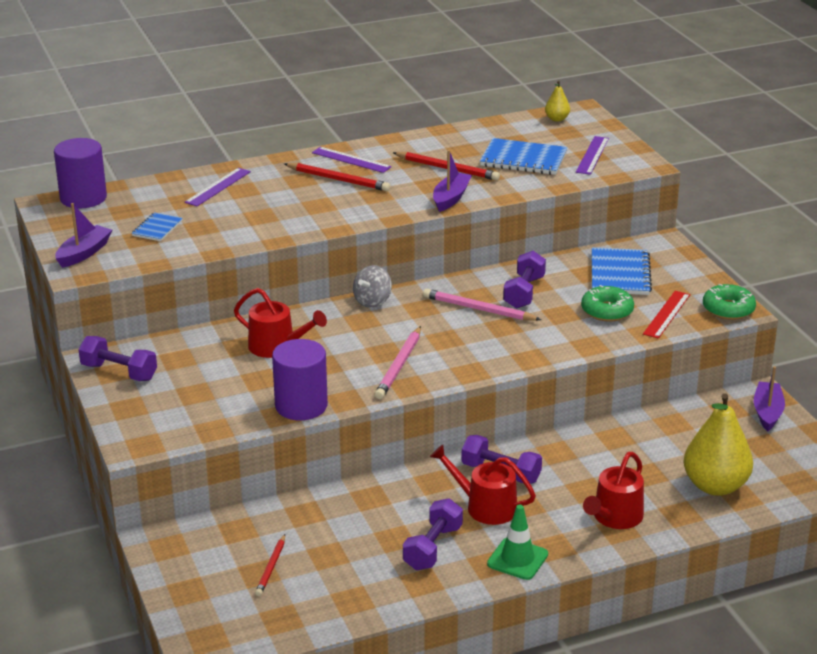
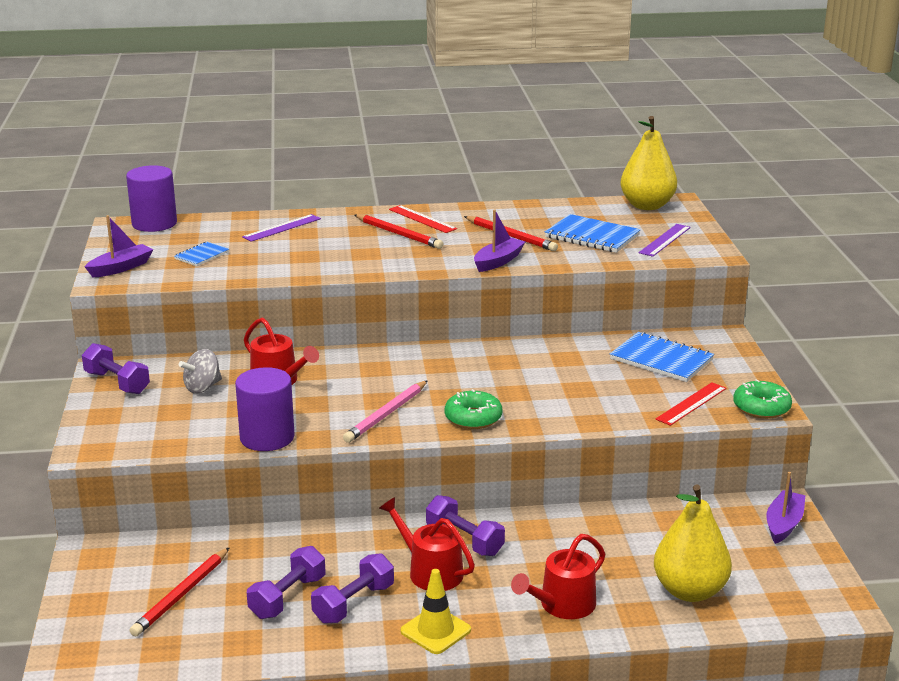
camera: 15 degrees right, 5 degrees down
(271, 567) = (181, 595): red pencil -> red pencil, size x1.56
(351, 160) = (422, 219): purple ruler -> red ruler
(372, 301) = (395, 353): grey spinning top -> grey spinning top (202, 387)
(479, 309) = (497, 373): pink pencil -> none
(517, 559) = (435, 630): green traffic cone -> yellow traffic cone
(524, 292) = (552, 364): purple dumbbell -> purple dumbbell (288, 597)
(557, 119) = (647, 206): yellow pear -> yellow pear, size x2.19
(607, 311) = (629, 392): green donut -> green donut (473, 418)
(620, 274) = (661, 359): blue notebook -> blue notebook turned 75 degrees counterclockwise

